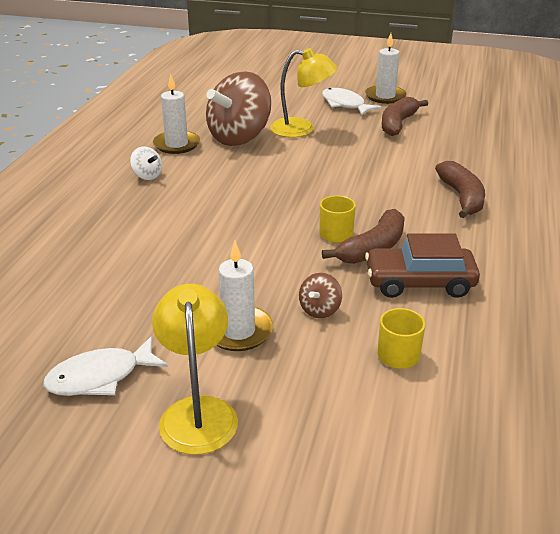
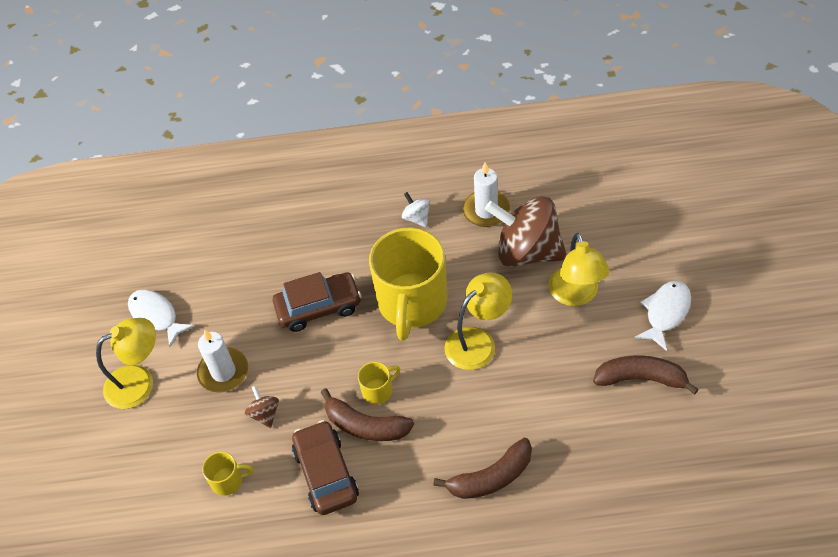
camera: 75 degrees right, 20 degrees up
(147, 176) = (416, 218): white spinning top -> white spinning top turned 120 degrees clockwise
(203, 248) = (319, 307): none -> brown car
(246, 197) = (412, 303): none -> yellow mug
(315, 175) = (478, 341): none -> yellow lamp
(320, 310) = (265, 414): brown spinning top -> brown spinning top turned 60 degrees clockwise
(385, 96) = (715, 345): white candle -> none

